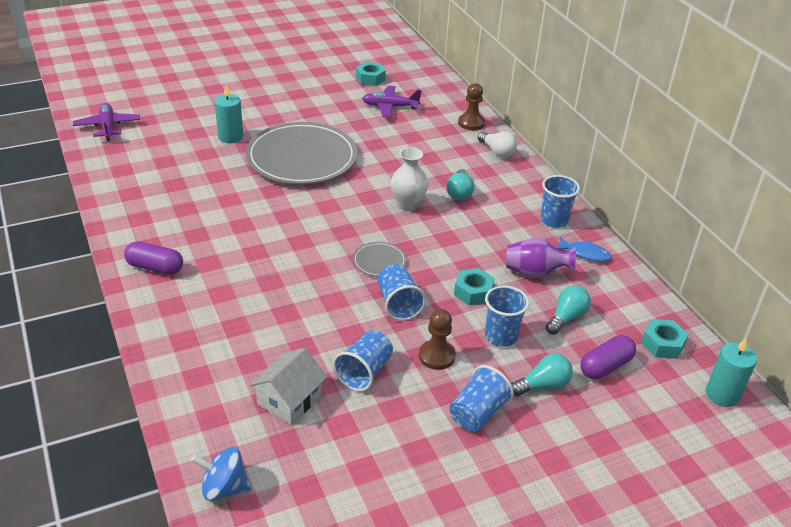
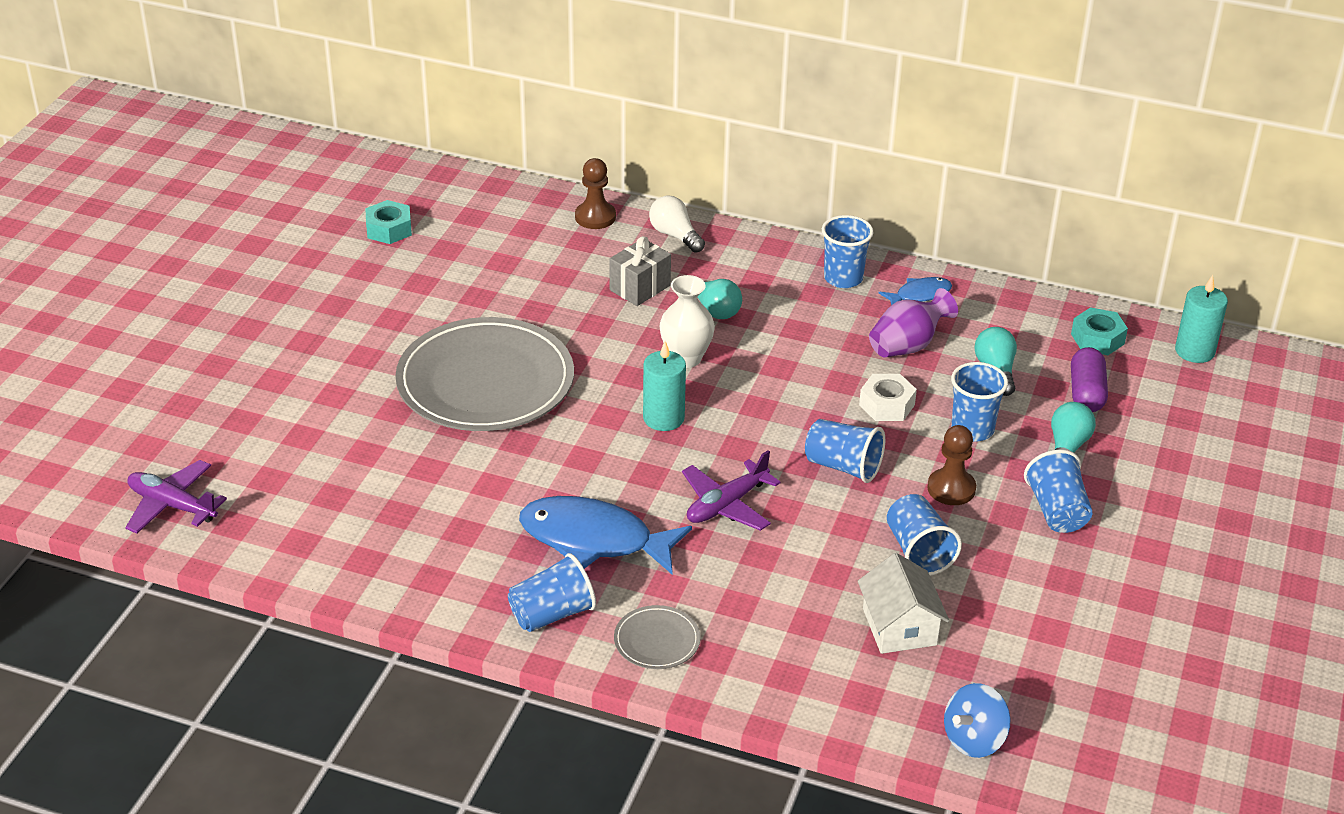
camera: 45 degrees left, 0 degrees up
(155, 267) = (552, 614): purple capsule -> blue cup
(227, 251) = (594, 540): none -> blue fish
(230, 137) = (356, 413): turquoise candle -> turquoise candle (663, 418)
(379, 261) = (758, 438): grey plate -> grey plate (657, 641)
(390, 107) = (474, 253): purple plane -> purple plane (726, 505)
(439, 163) = (640, 288): none -> grey gift
(473, 292) = (886, 405): turquoise nut -> white nut
(497, 152) = (675, 235): white light bulb -> white light bulb turned 135 degrees counterclockwise

